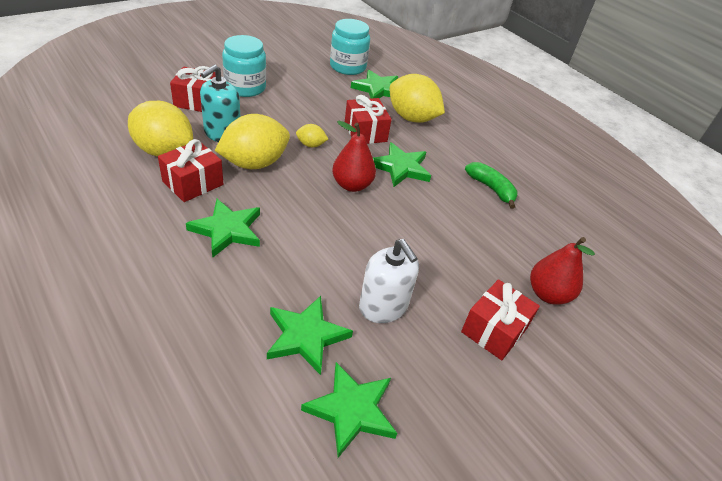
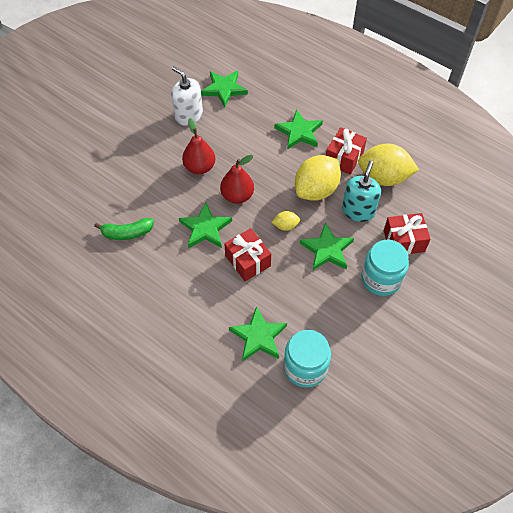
camera: 170 degrees right, 15 degrees up
(351, 410) = (190, 66): green star -> green star (327, 250)
(412, 118) = (211, 301): yellow lemon -> none
(491, 189) = (127, 233): green banana -> green banana turned 45 degrees counterclockwise
(494, 330) = (123, 121): red gift -> none
(548, 294) = (88, 153): red pear -> red pear (199, 167)

